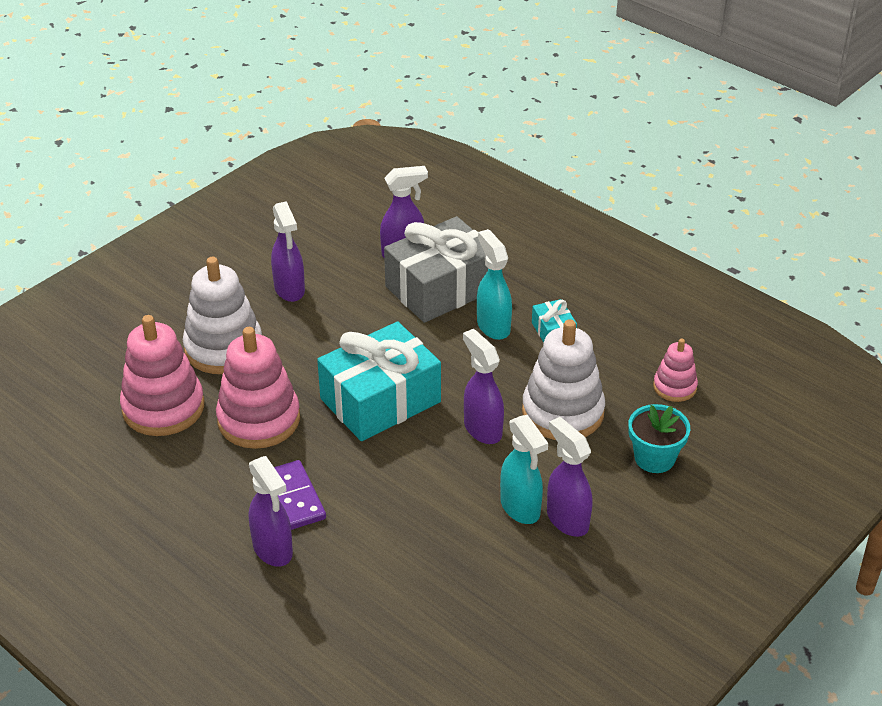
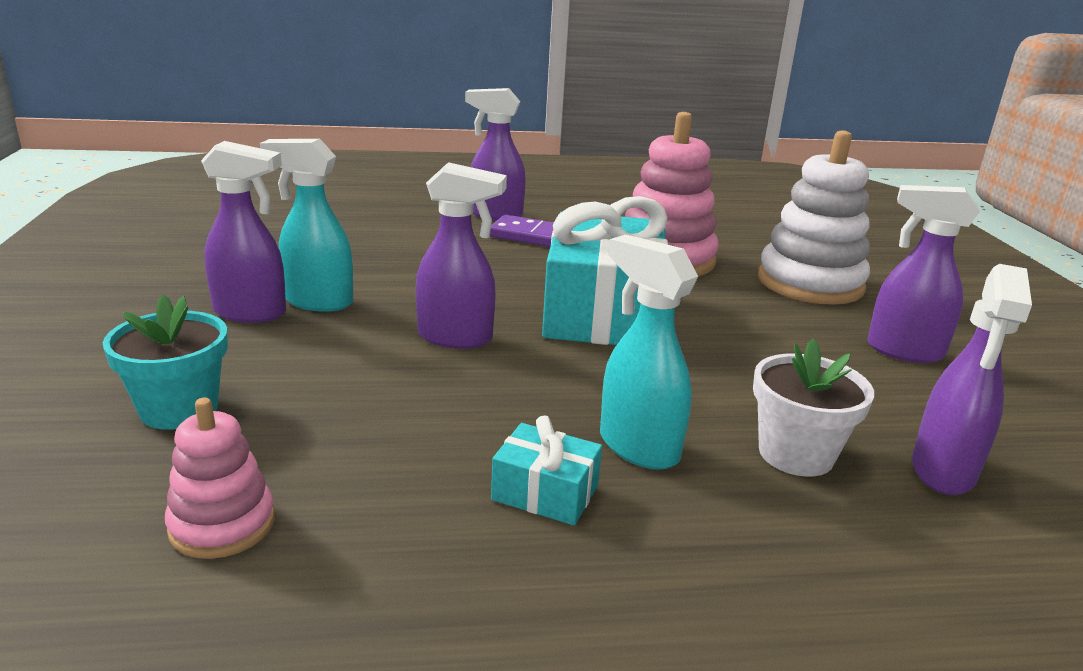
camera: 130 degrees right, 15 degrees down
(163, 408) = (741, 238): pink stacking toy -> none
(440, 288) = (796, 454): grey gift -> white flower pot
(493, 326) = (637, 447): turquoise spray bottle -> turquoise spray bottle turned 150 degrees counterclockwise
(562, 412) = (380, 397): white stacking toy -> none

